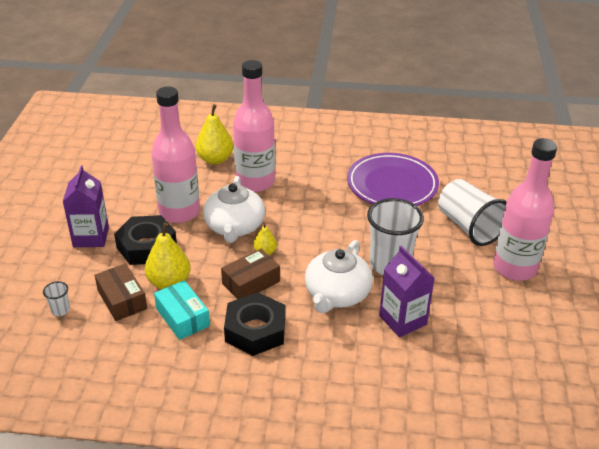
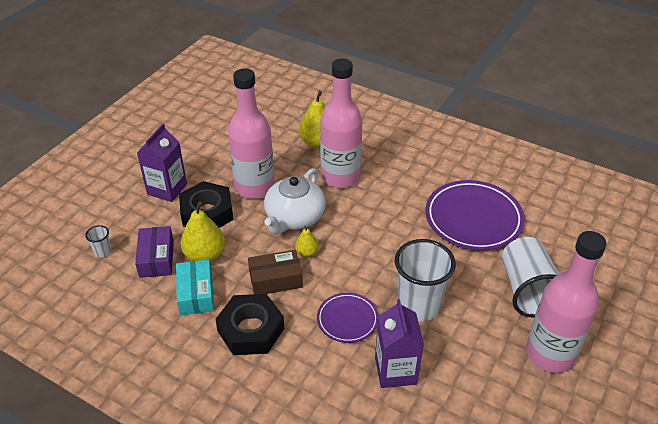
camera: 25 degrees right, 5 degrees up
(122, 299) = (156, 258): brown box -> purple box
(336, 294) = (347, 320): white teapot -> purple plate

